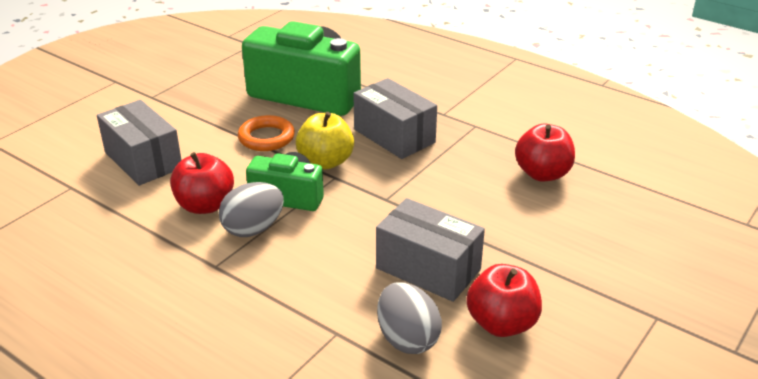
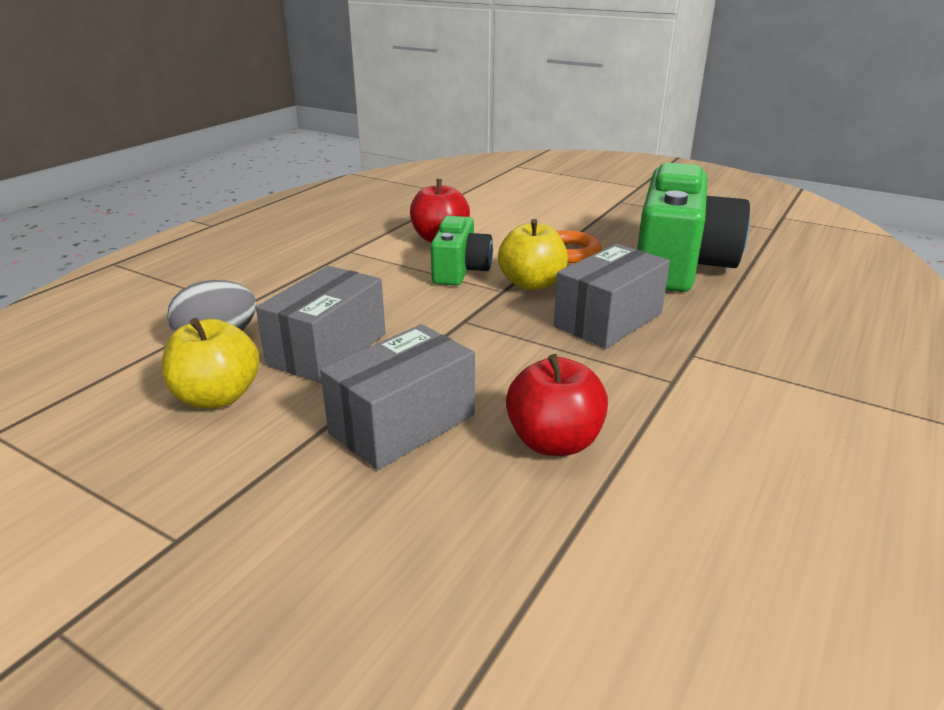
camera: 85 degrees right, 5 degrees down
(143, 160) = (506, 210): grey box -> grey box (402, 424)
(253, 229) = (403, 260): grey egg -> none
(501, 323) = (217, 397): red apple -> yellow apple

